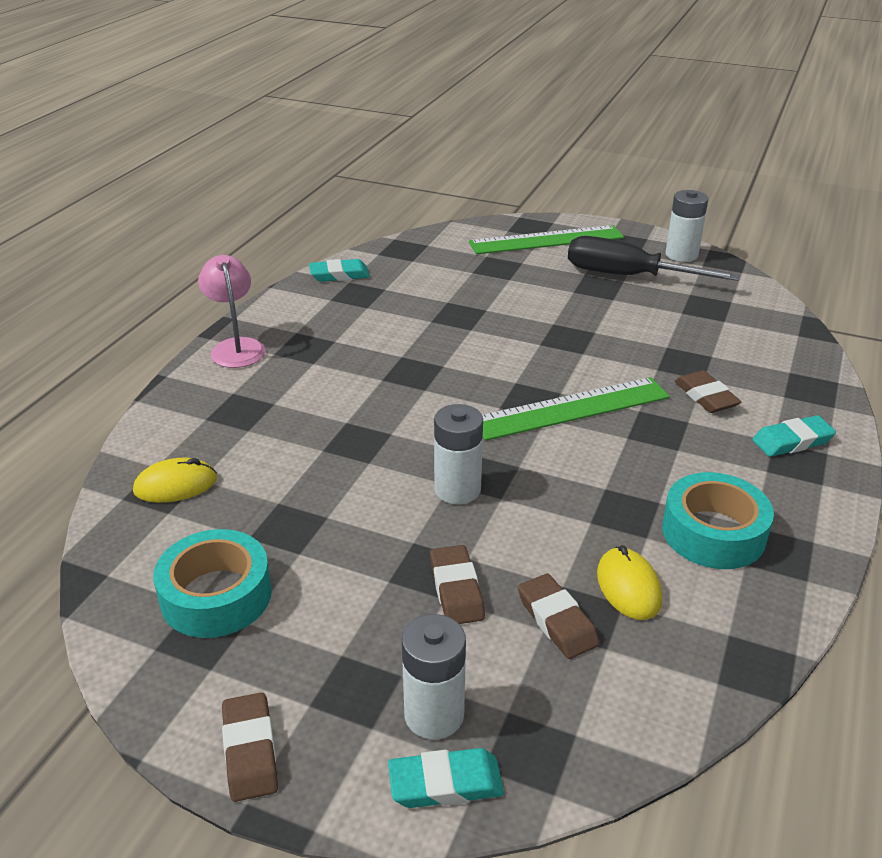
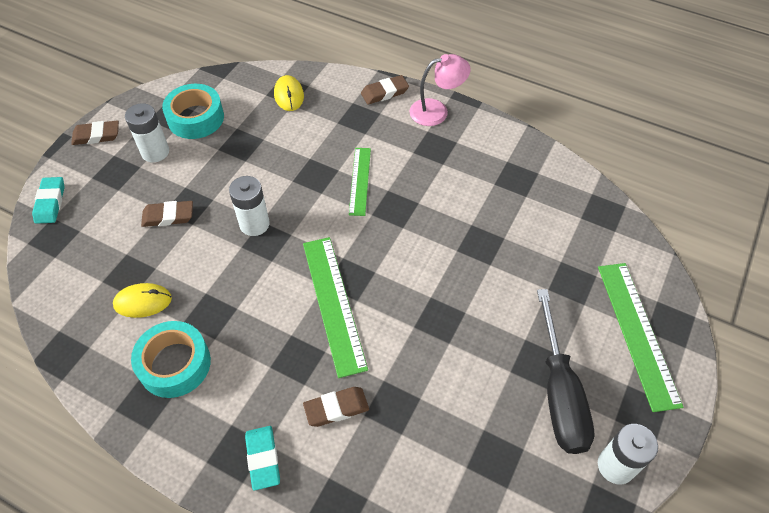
camera: 95 degrees right, 20 degrees up
(339, 275) = (549, 166): turquoise eraser -> none
(367, 402) = (359, 181): none -> green ruler
(434, 715) = (89, 201): white battery -> white battery (155, 152)
(557, 620) = (129, 260): brown eraser -> brown eraser (384, 92)
(626, 276) = (560, 394): black screwdriver -> black screwdriver turned 150 degrees clockwise

